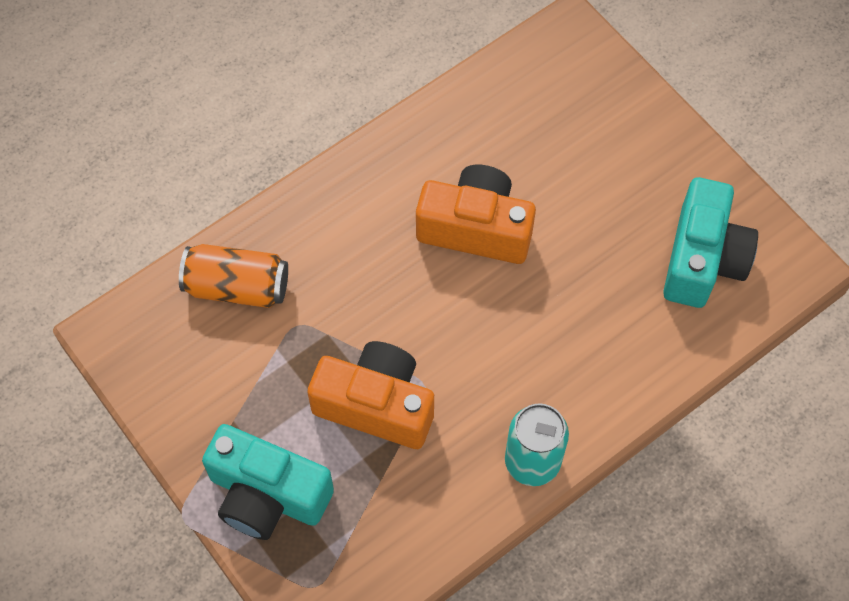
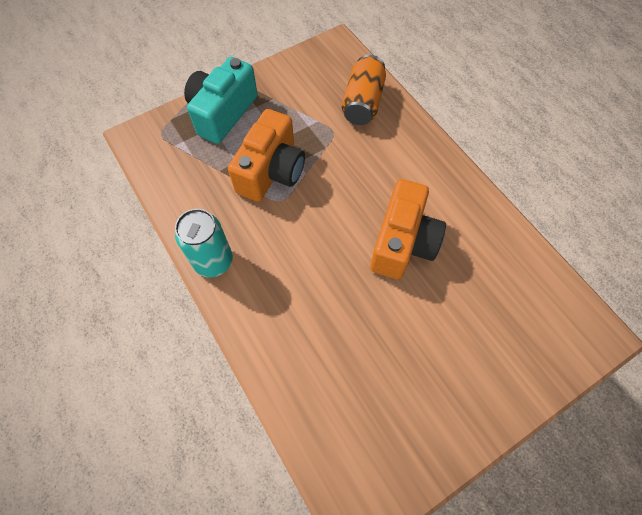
camera: 95 degrees right, 0 degrees up
(702, 259) = (369, 418): turquoise camera -> none

